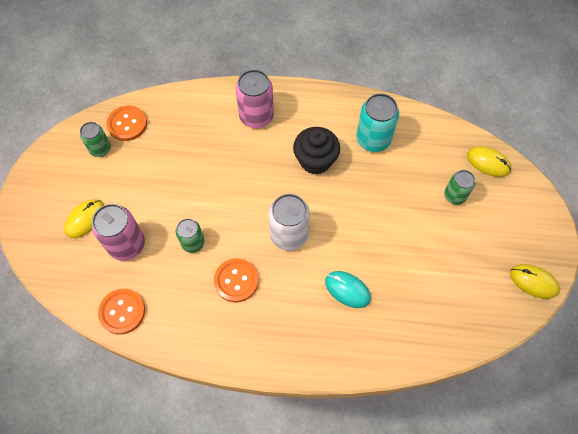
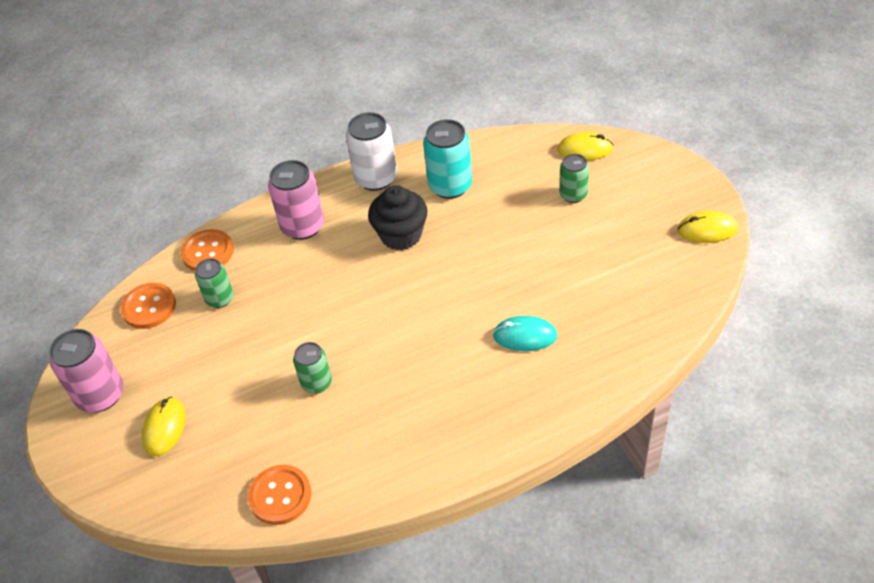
camera: 25 degrees left, 15 degrees down
(100, 149) = (133, 348): green can -> green can (220, 298)
(127, 245) = (236, 426): pink can -> pink can (100, 395)
(236, 281) = (395, 393): orange button -> orange button (208, 252)
(289, 235) = (423, 319): white can -> white can (376, 178)

